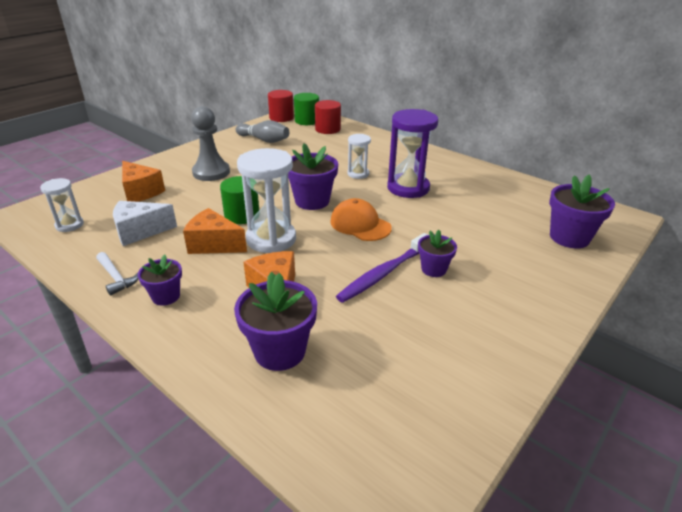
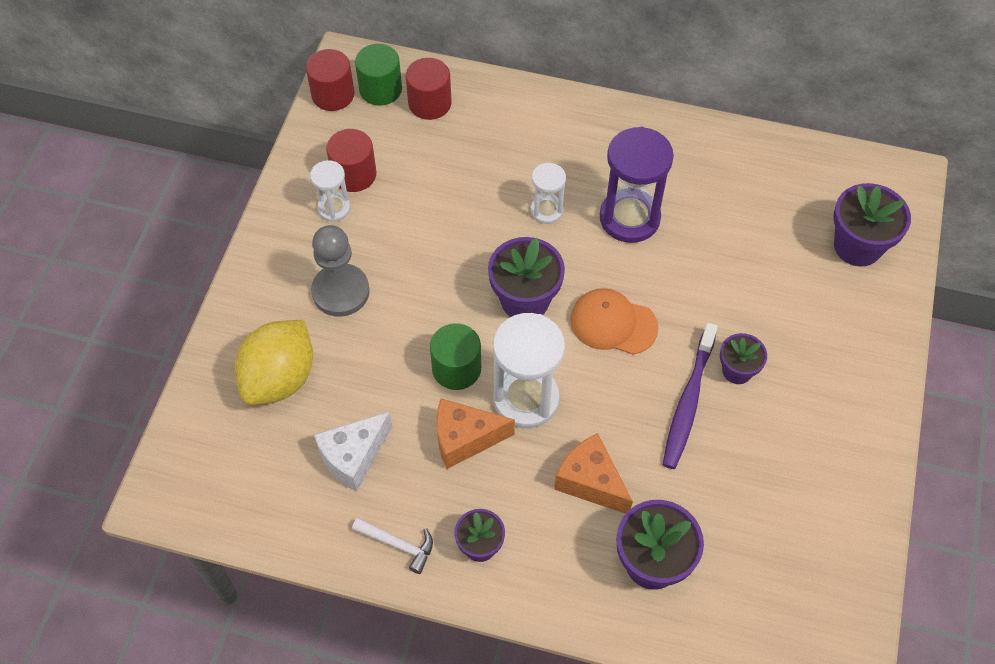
camera: 25 degrees left, 25 degrees up
(69, 225) = (249, 486): white hourglass -> white hourglass (334, 208)
(141, 192) = (280, 378): orange cheese -> yellow lemon
(264, 140) = (354, 174): grey bowling pin -> red cylinder

